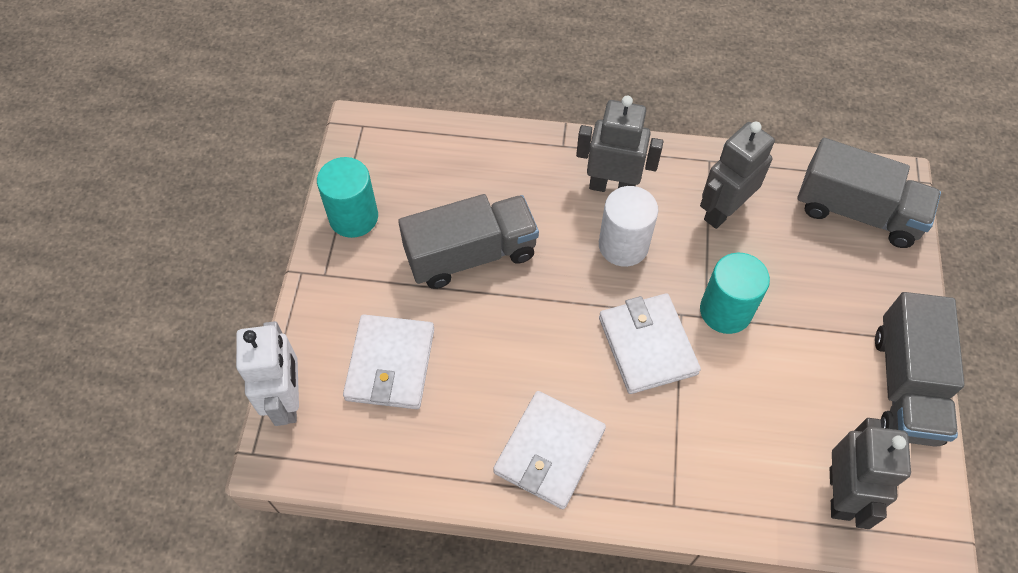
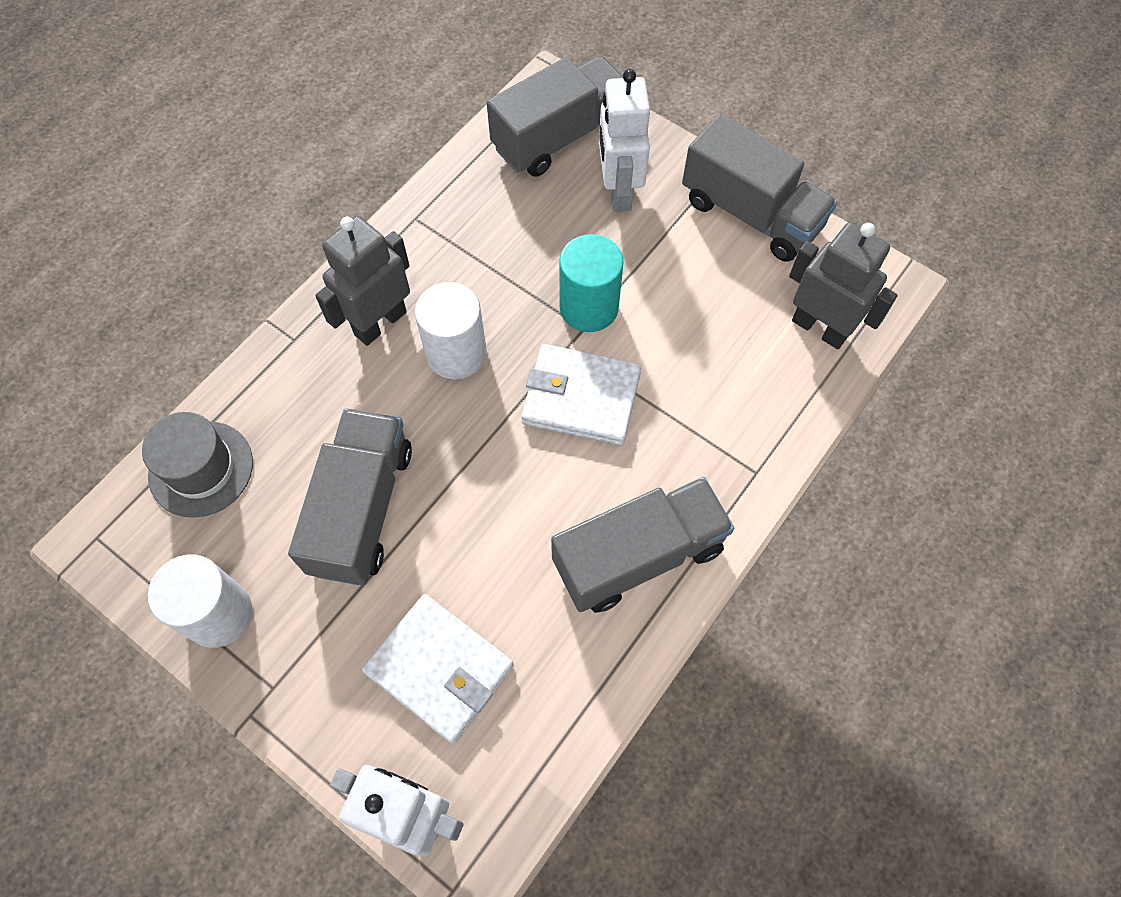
camera: 60 degrees left, 5 degrees up
(353, 217) = (219, 614): turquoise cylinder -> white cylinder
(440, 150) = (201, 469): none -> grey hat
(549, 451) = (638, 556): white wallet -> grey truck
(723, 211) = (480, 242): grey robot -> none
(843, 277) = (618, 191): none -> white robot

